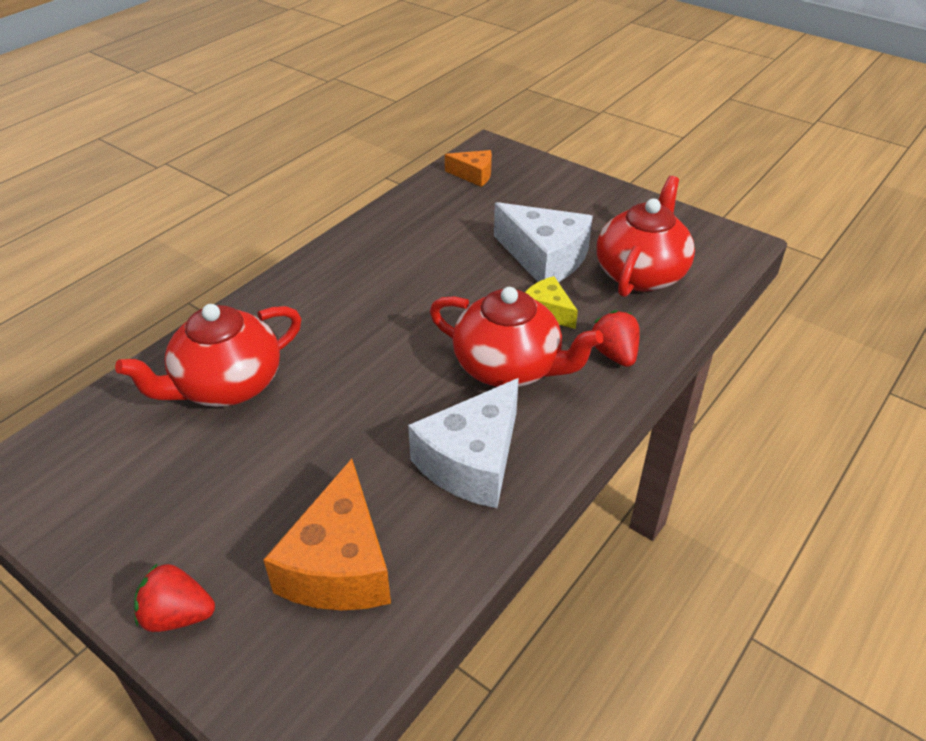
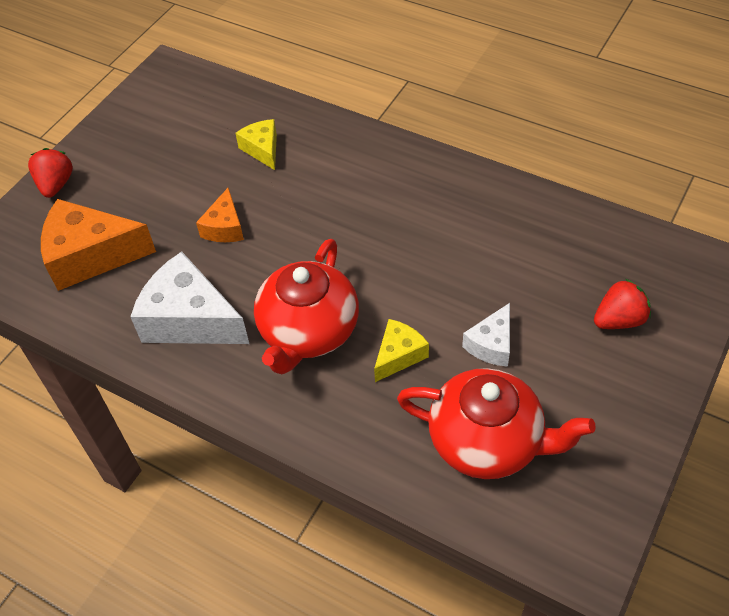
camera: 85 degrees right, 10 degrees up
(226, 385) = (262, 149): red teapot -> yellow cheese
(473, 175) = (641, 259): orange cheese -> orange cheese (224, 227)
(544, 258) = (491, 344): white cheese -> white cheese, size x0.54
(614, 354) = (340, 419): red strawberry -> red strawberry (619, 320)

